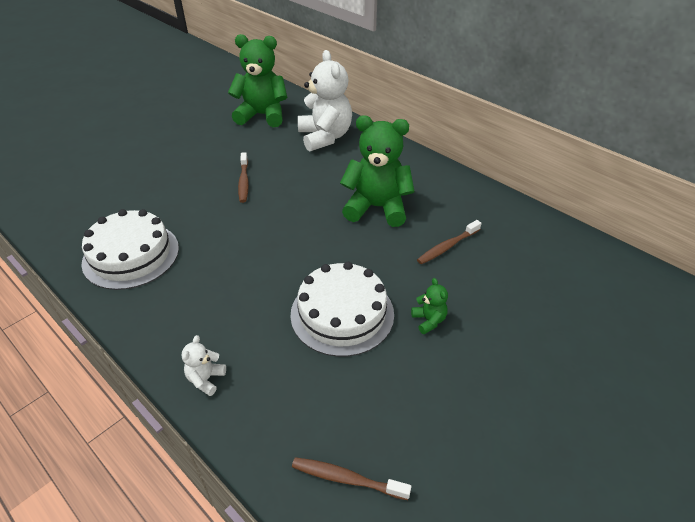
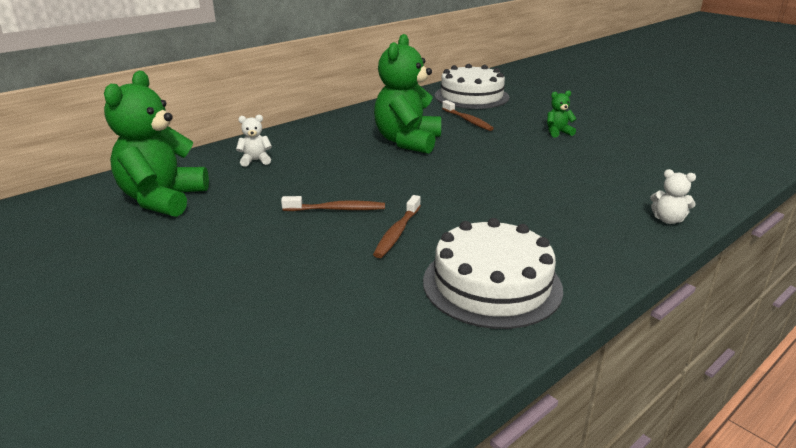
camera: 85 degrees left, 15 degrees down
(325, 137) = (255, 161): white teddy bear -> white teddy bear, size x0.43
(342, 314) = (561, 161): white cake -> white cake (471, 96)
(346, 478) = (720, 165): brown toothbrush -> brown toothbrush (397, 232)

